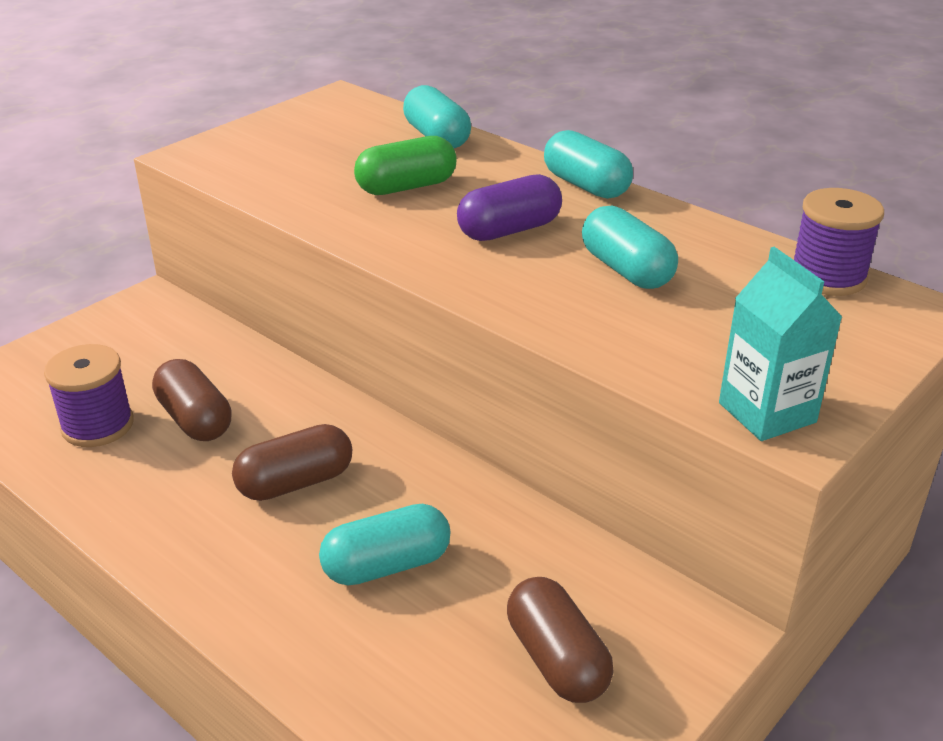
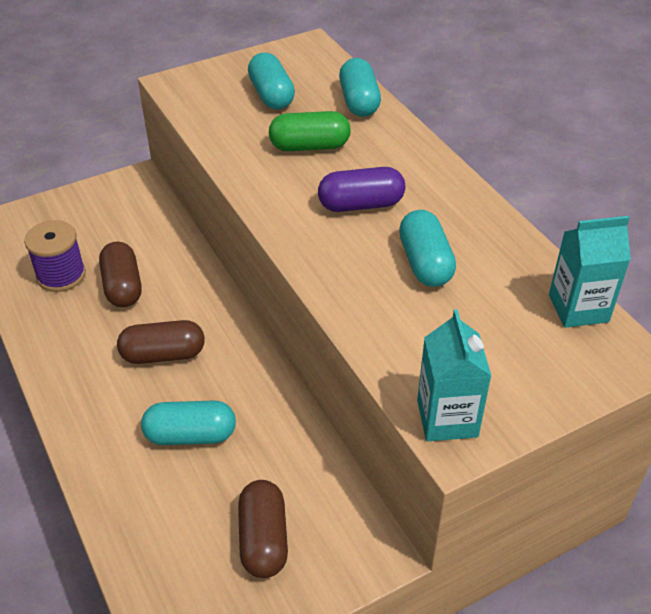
camera: 20 degrees right, 10 degrees up
(586, 185) = (444, 174): turquoise capsule -> turquoise capsule (271, 95)
(827, 277) = (578, 308): purple spool -> turquoise carton

